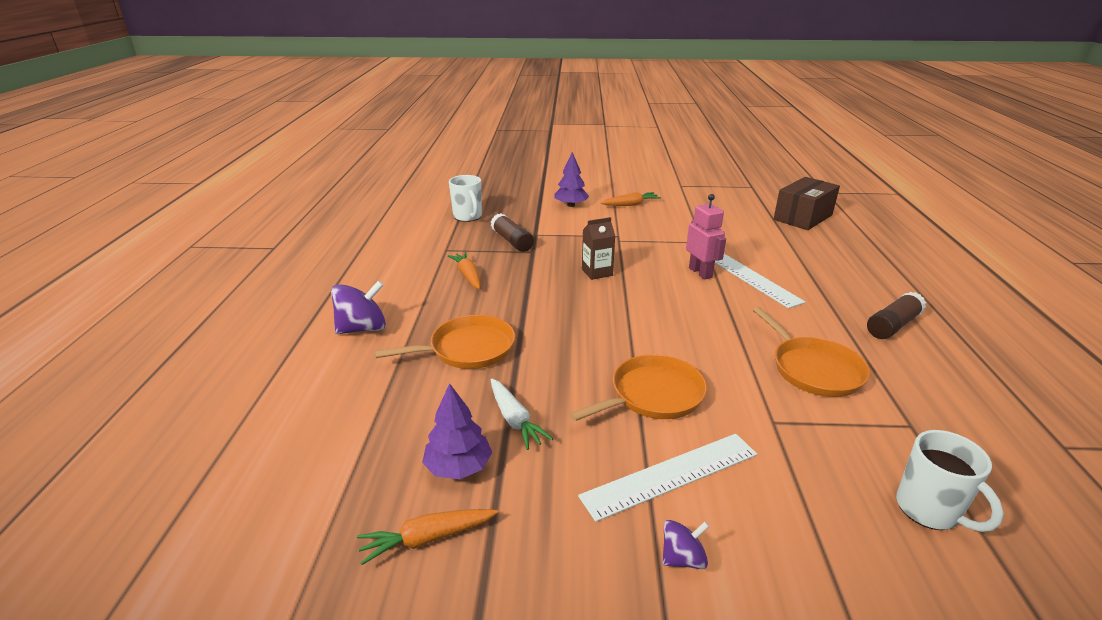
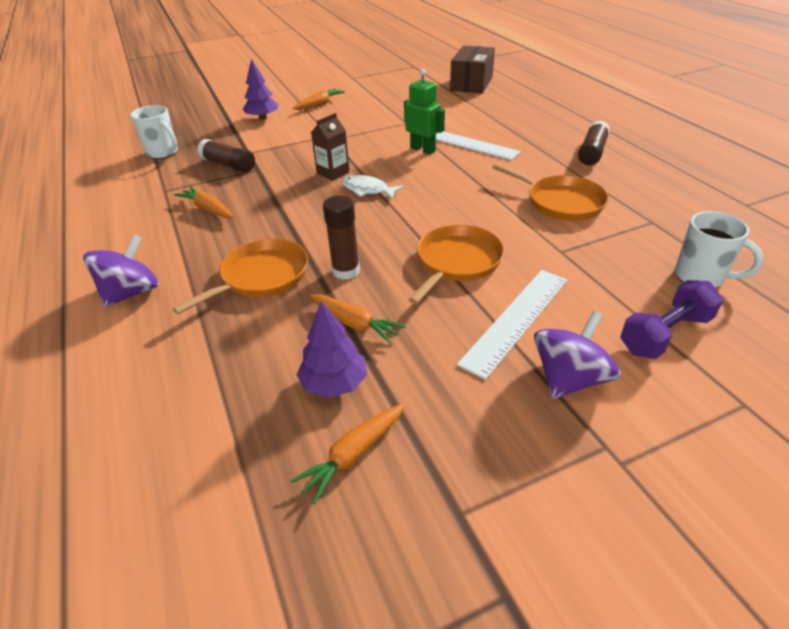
camera: 25 degrees left, 10 degrees up
(515, 420) = (355, 324): white carrot -> orange carrot
(542, 368) = (346, 271): none -> brown glue stick
(617, 298) = (368, 190): none -> white fish
(682, 558) = (569, 378): purple spinning top -> purple spinning top, size x1.77
(700, 273) = (423, 149): pink robot -> green robot
(831, 557) = (665, 334): none -> purple dumbbell

